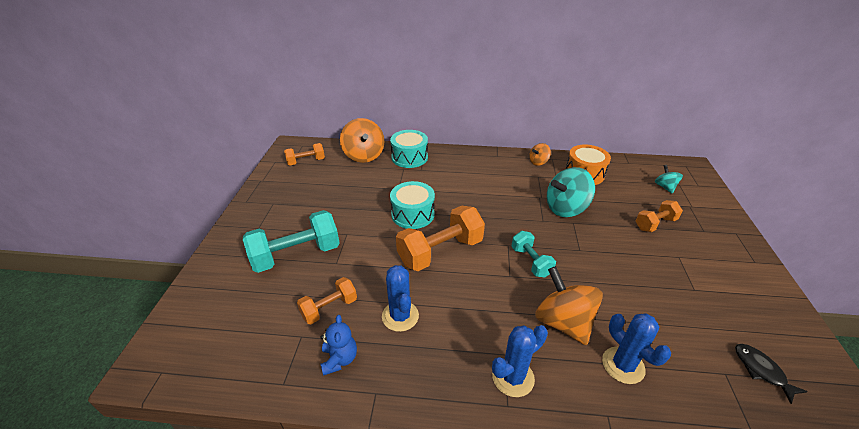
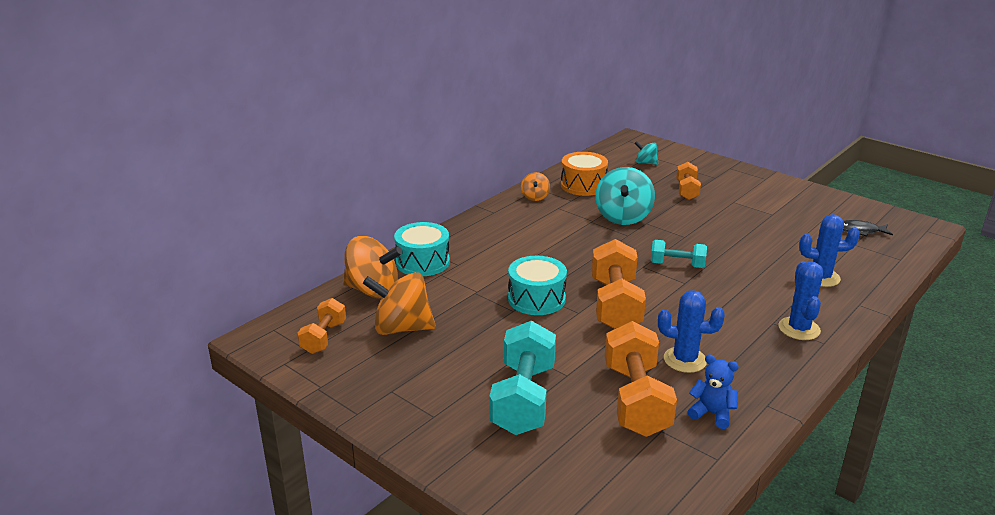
camera: 55 degrees left, 10 degrees down
(329, 308) = (636, 400): orange dumbbell -> orange dumbbell, size x1.76
(563, 322) = (760, 282): orange spinning top -> orange spinning top (402, 328)

